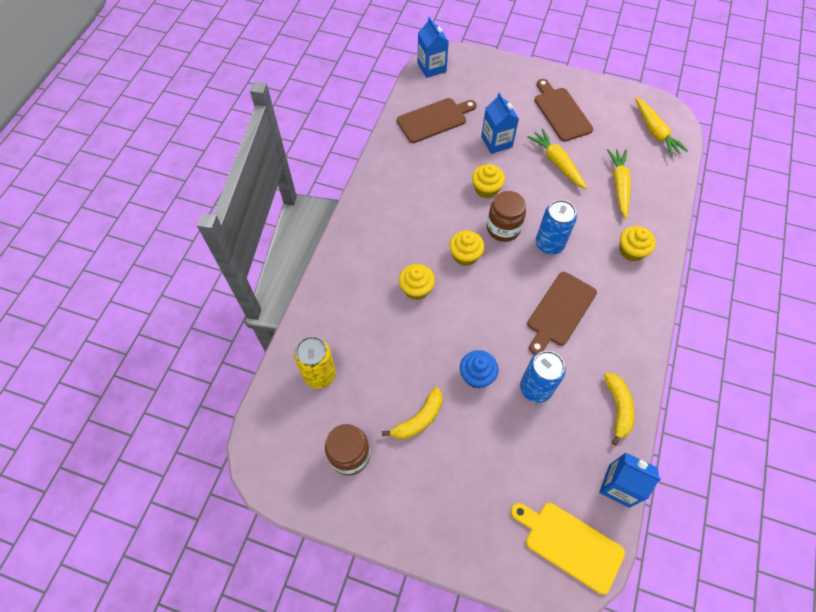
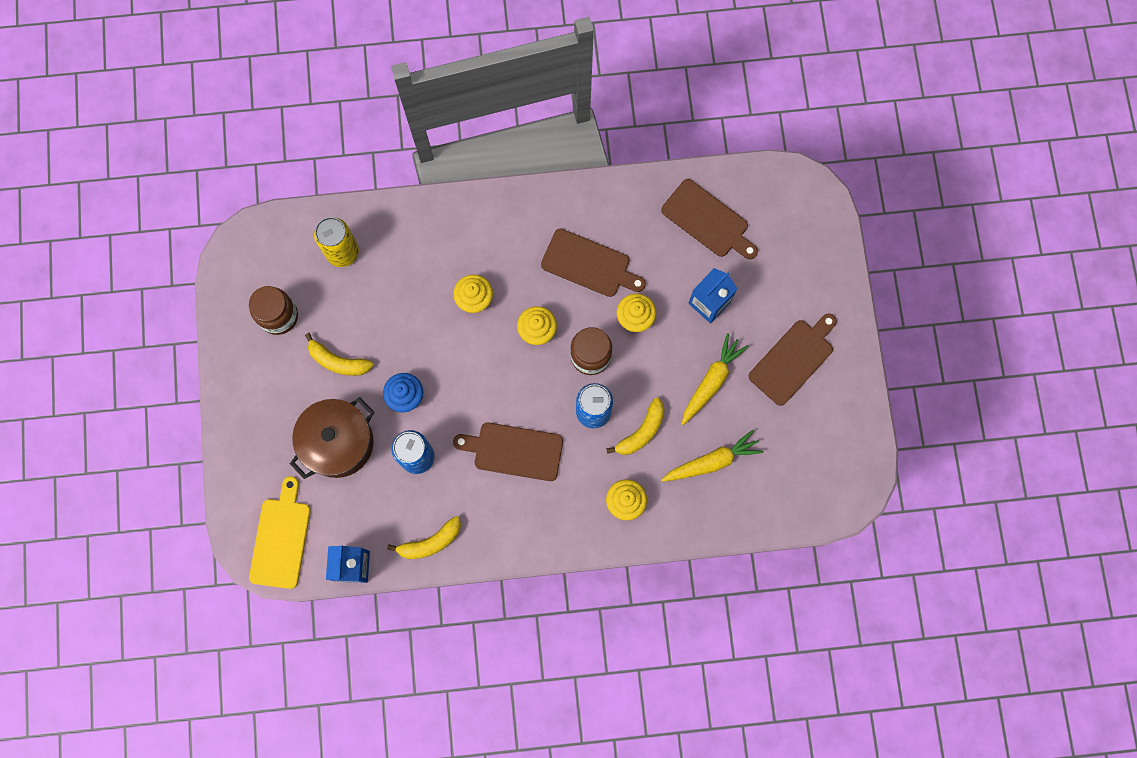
camera: 65 degrees right, 15 degrees up
(429, 201) = (589, 264): none -> brown cutting board
(431, 67) = (789, 182): blue carton -> none
(495, 450) = (338, 443): none -> brown pot
(578, 219) = (641, 432): none -> yellow banana
(655, 132) = (817, 480): yellow carrot -> none

